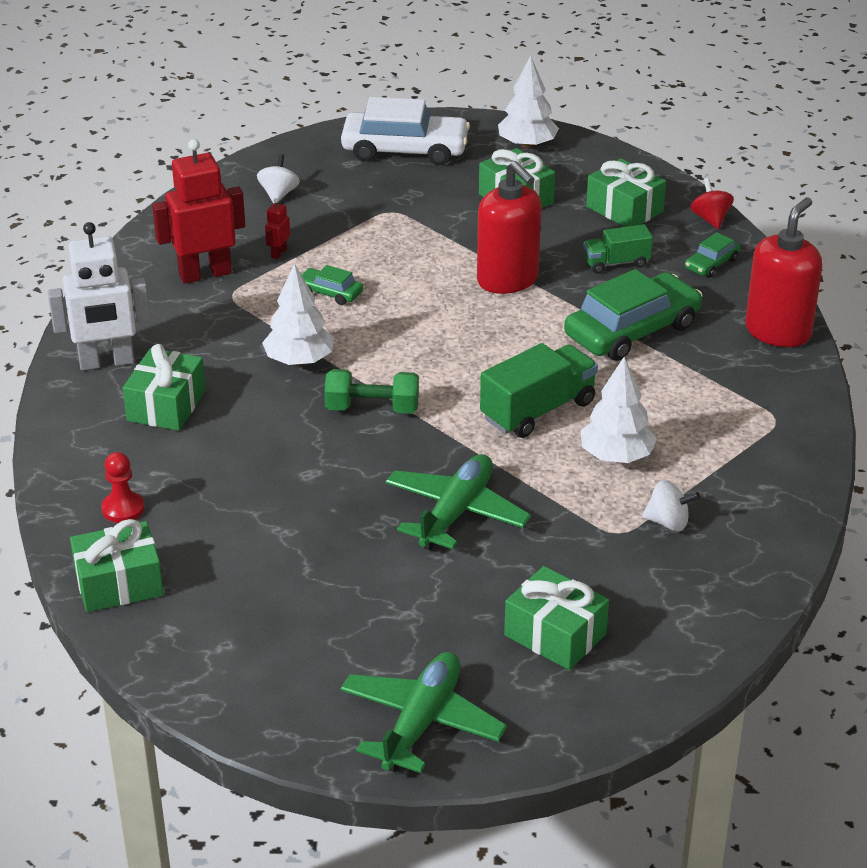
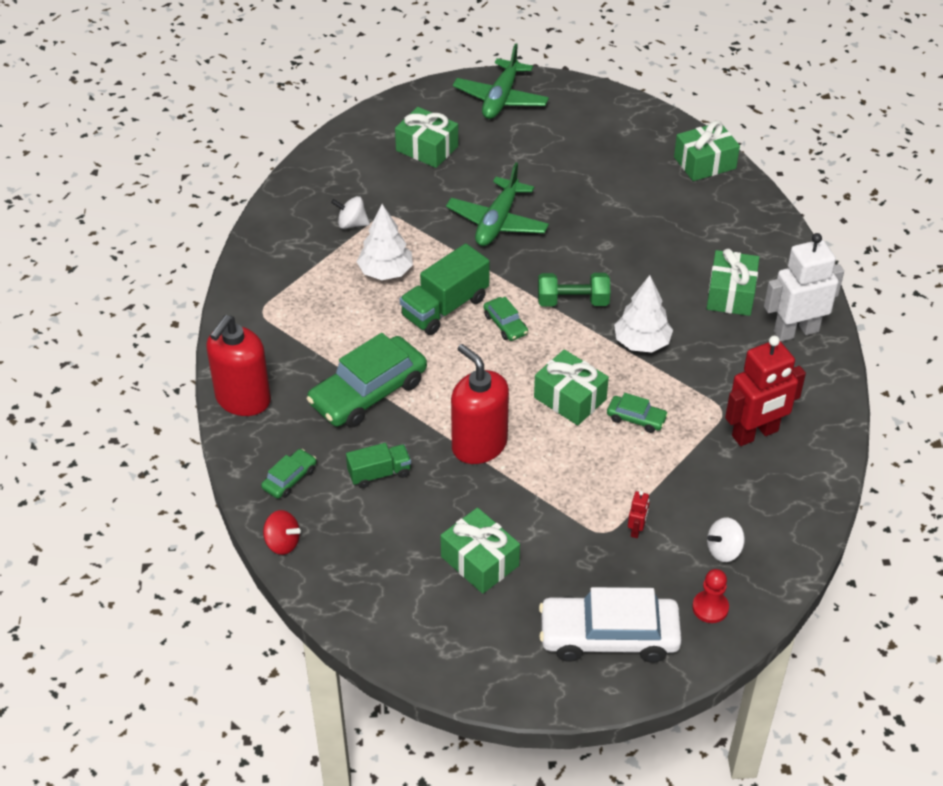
camera: 175 degrees right, 10 degrees up
(123, 509) = (725, 211): red pawn -> red pawn (710, 608)
(278, 194) = (724, 550): white spinning top -> white spinning top turned 60 degrees clockwise
(278, 253) = (697, 465): red robot -> red robot (636, 530)
(463, 388) = (505, 324): none -> green car
(527, 145) = (474, 655): white tree -> none
(624, 209) = (368, 552): green gift -> green gift (570, 398)
(710, 219) = (282, 543): red spinning top -> red spinning top turned 45 degrees counterclockwise

